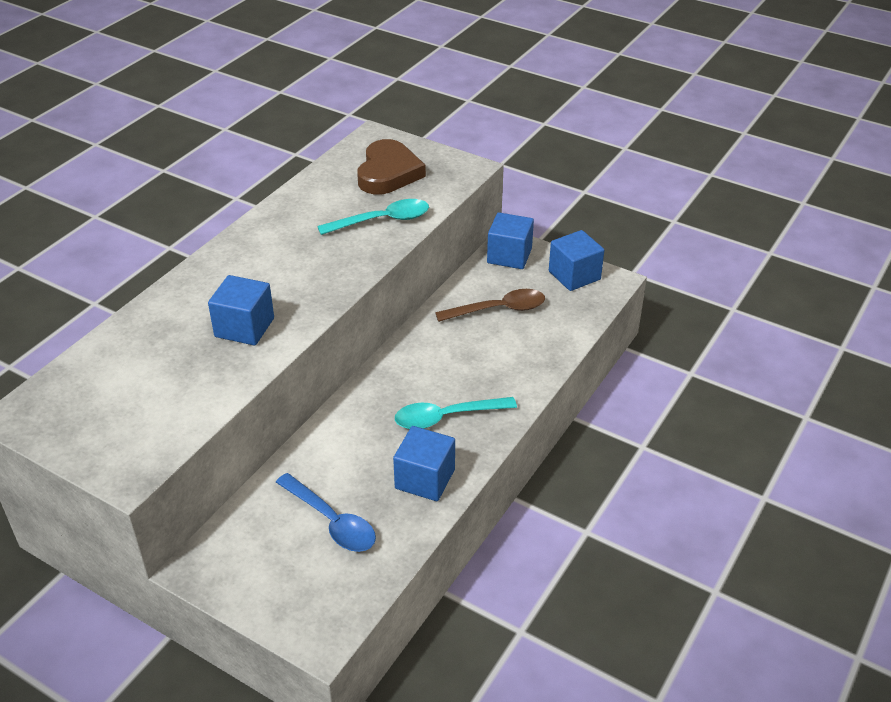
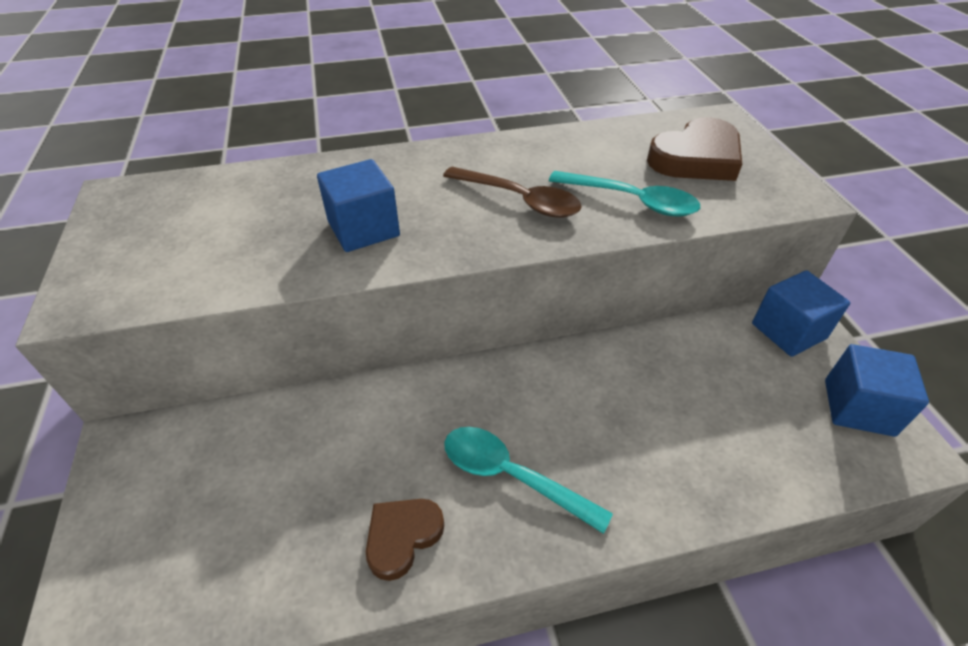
camera: 45 degrees right, 5 degrees up
(331, 521) = (264, 502): blue spoon -> none
(425, 479) = (402, 537): blue cube -> brown heart
(498, 309) = (711, 386): brown spoon -> brown spoon (519, 200)

